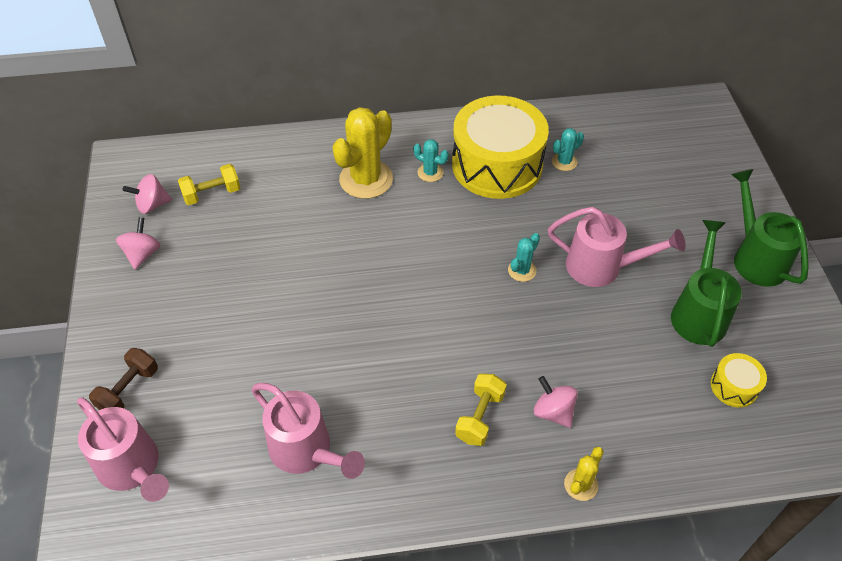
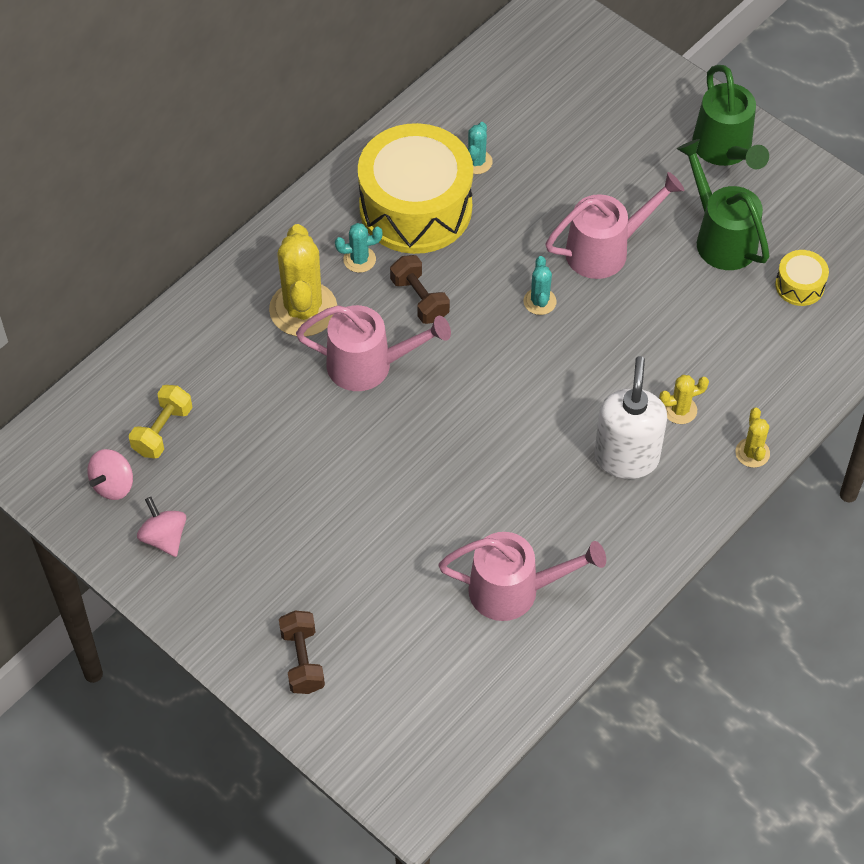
camera: 40 degrees left, 5 degrees up
(133, 468) = (383, 715): pink watering can -> pink watering can (369, 365)
(443, 218) = (419, 299): none -> brown dumbbell
(480, 417) = (626, 457): yellow dumbbell -> white soap dispenser
(553, 411) = (680, 410): pink spinning top -> yellow cactus
(755, 257) = (725, 150): green watering can -> green watering can turned 135 degrees counterclockwise

